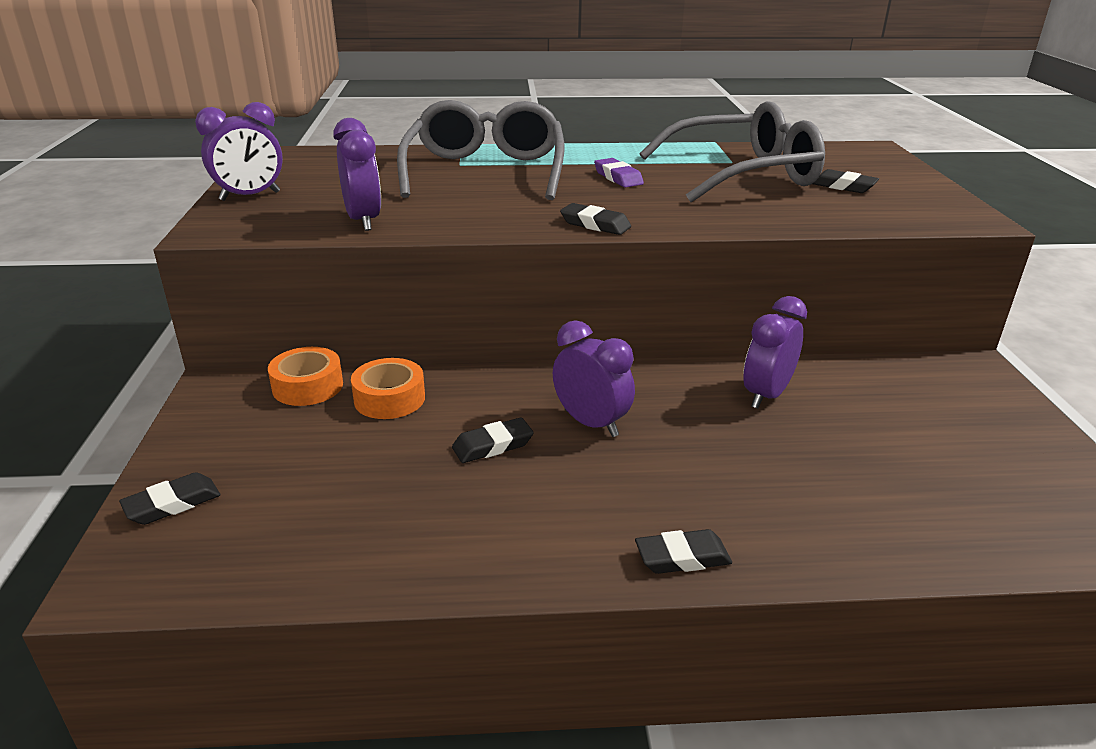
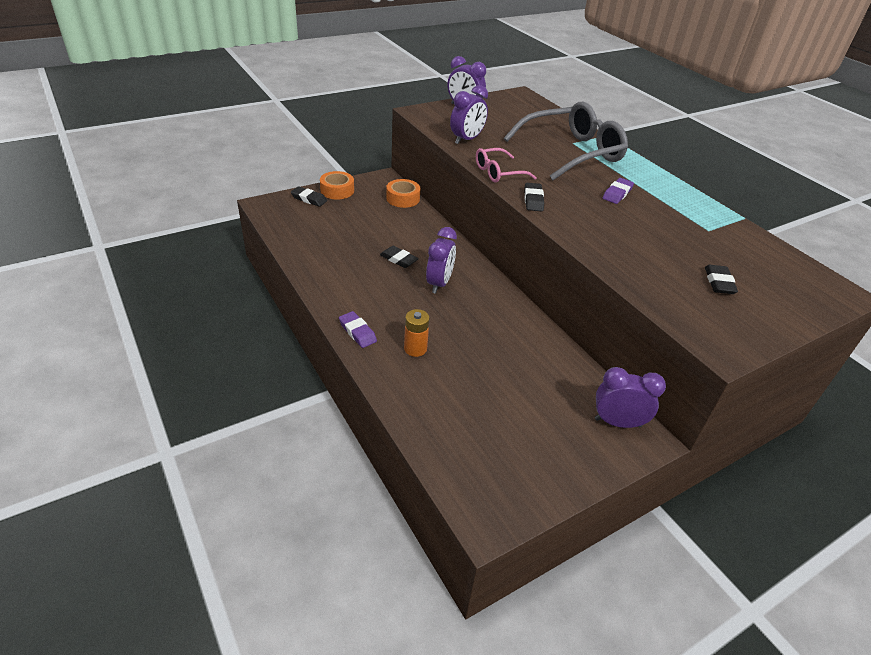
camera: 60 degrees right, 10 degrees up
(389, 399) = (411, 221): orange tape -> orange tape (337, 190)
(494, 226) = (498, 172): none -> pink glasses
(682, 557) = (357, 332): black eraser -> purple eraser
(743, 174) = (686, 237): grey glasses -> none
(754, 500) = (415, 349): none -> orange battery
(766, 395) = (519, 340): purple clock -> purple clock (617, 422)

